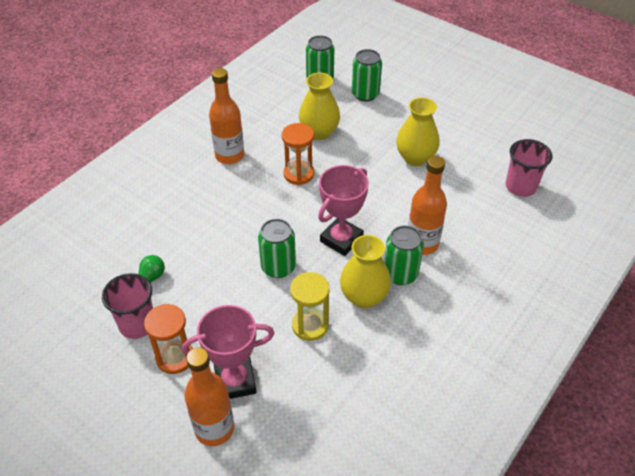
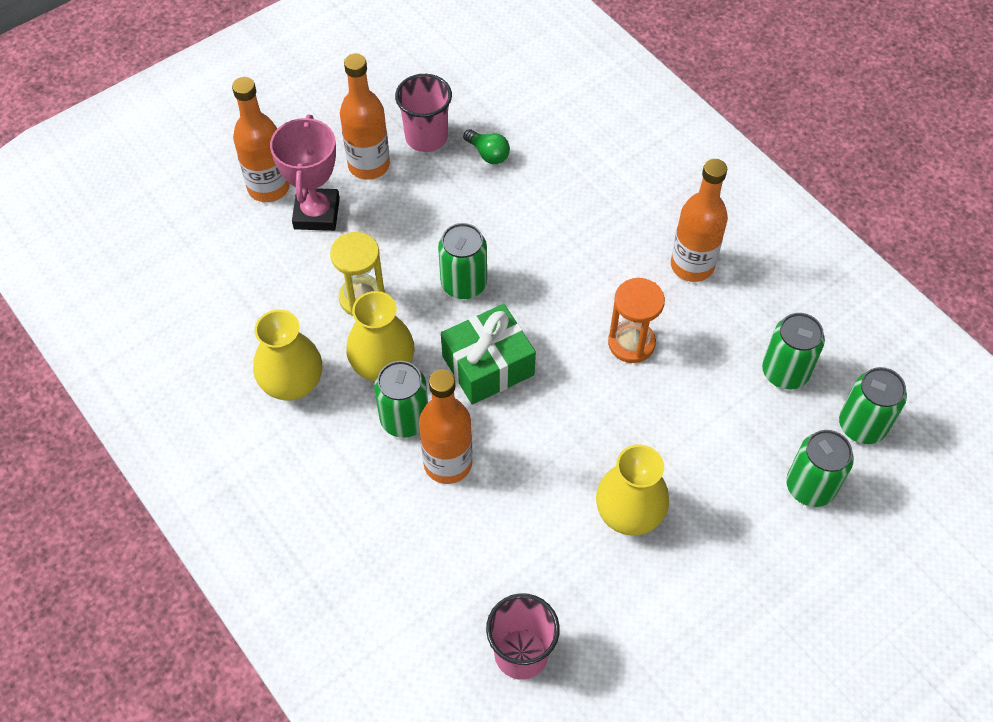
camera: 105 degrees right, 10 degrees up
(175, 357) = (369, 165): orange hourglass -> orange bottle
(296, 110) = (785, 372): none -> green can
(319, 132) = (721, 392): yellow vase -> yellow vase (292, 384)
(341, 239) = (488, 365): pink trophy -> green gift

